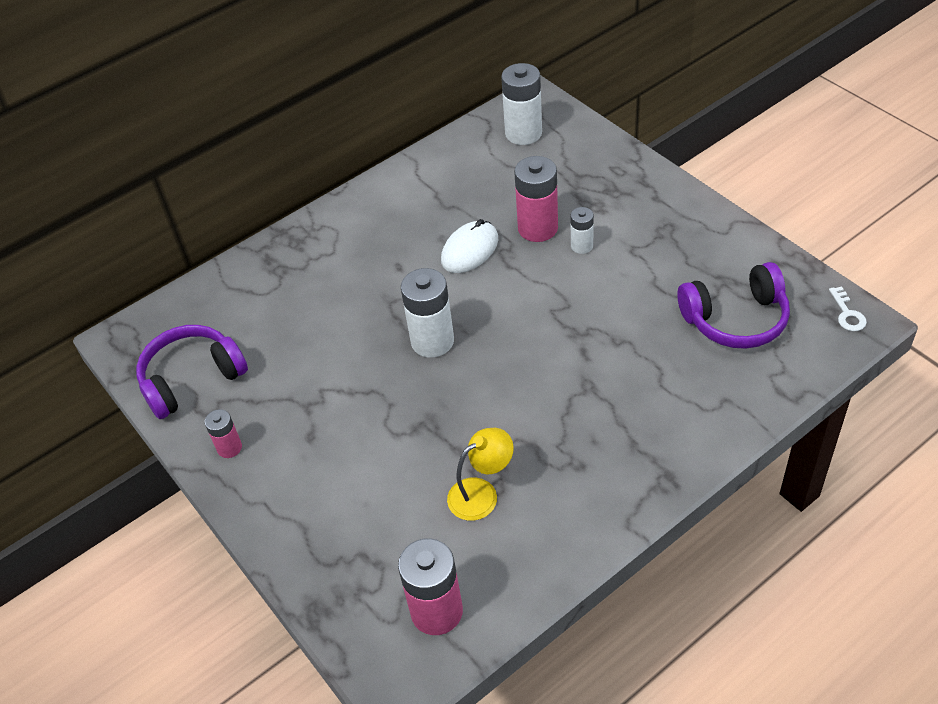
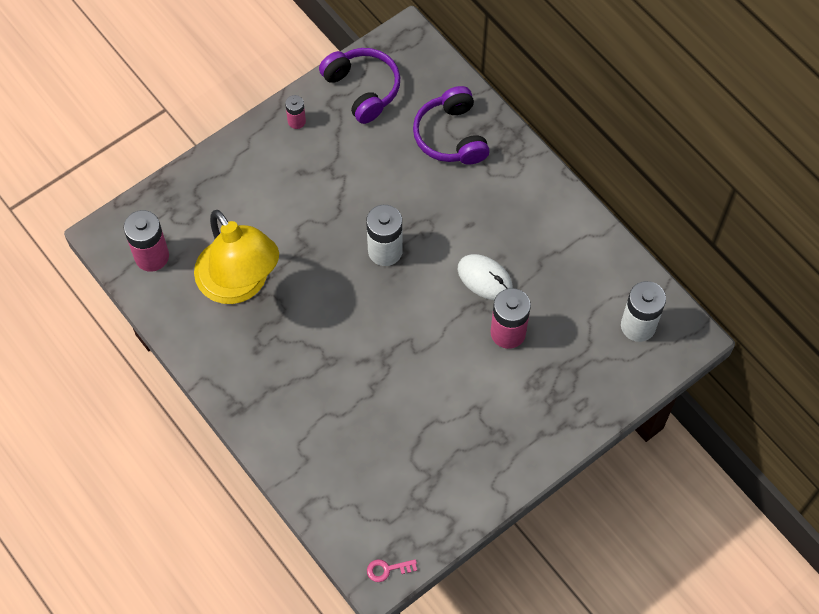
camera: 85 degrees right, 15 degrees up
(481, 493) = (240, 284): yellow lamp -> yellow lamp, size x2.06
(582, 246) = (483, 367): white battery -> none
(736, 319) = (388, 479): purple headphones -> purple headphones (451, 136)
(847, 314) = (387, 569): white key -> pink key

